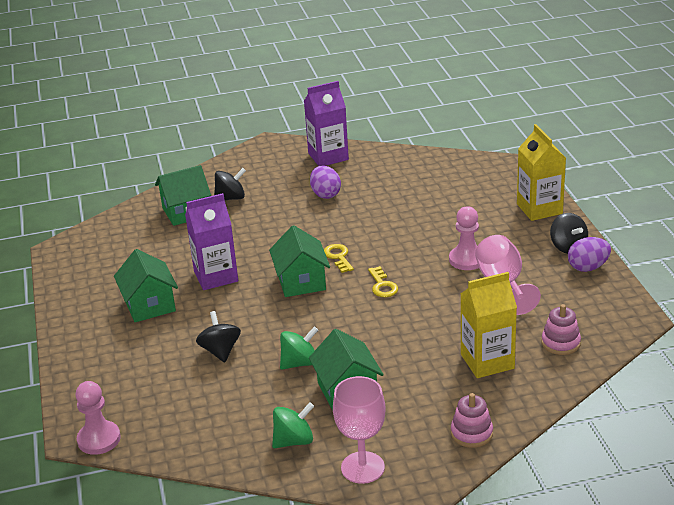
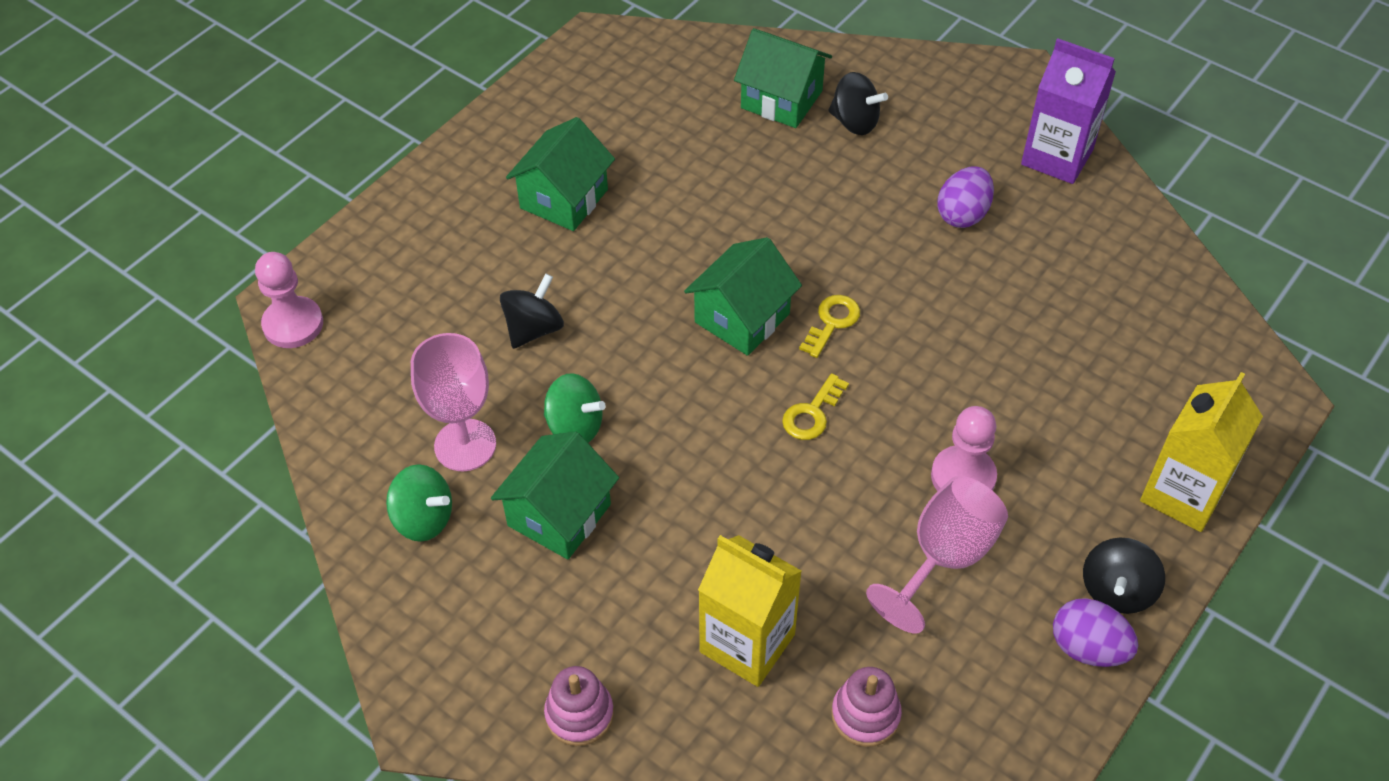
camera: 50 degrees right, 20 degrees up
(216, 276) = (675, 222): purple carton -> none
(362, 467) = (425, 626): pink goblet -> pink goblet (465, 445)

